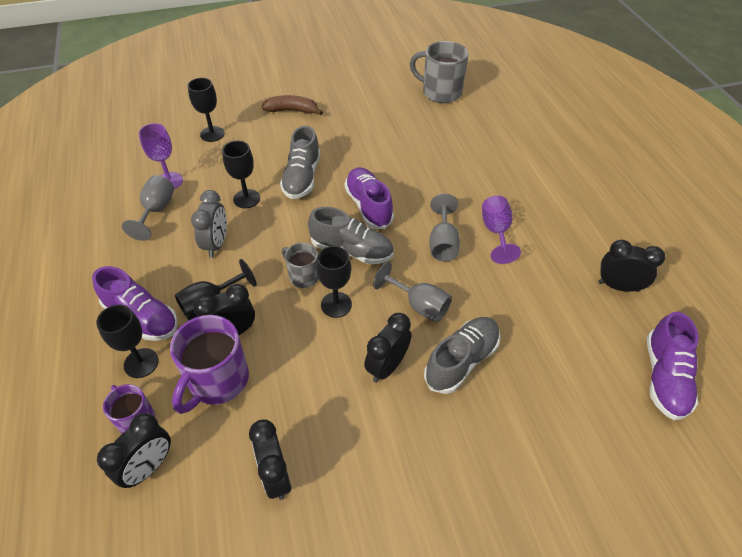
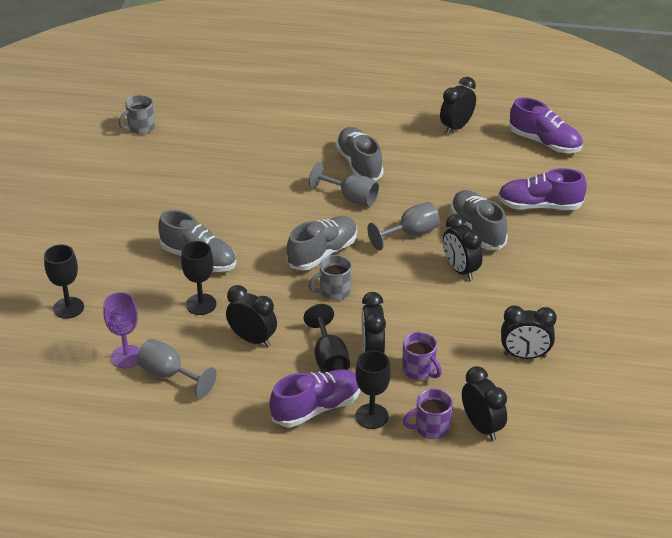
camera: 65 degrees left, 10 degrees down
(216, 244) = (252, 339): grey clock -> black clock
(217, 381) = (419, 370): purple mug -> purple mug, size x0.58
(292, 111) = (79, 237): brown banana -> none
(336, 305) = (380, 280): black goblet -> none
(368, 206) = (273, 226): purple shoe -> purple shoe (539, 206)
(440, 92) = (140, 128): grey mug -> grey mug, size x0.58
(496, 232) = (359, 164): purple goblet -> grey shoe

